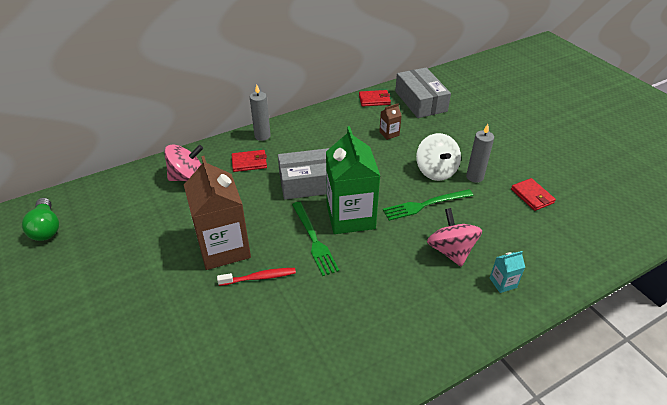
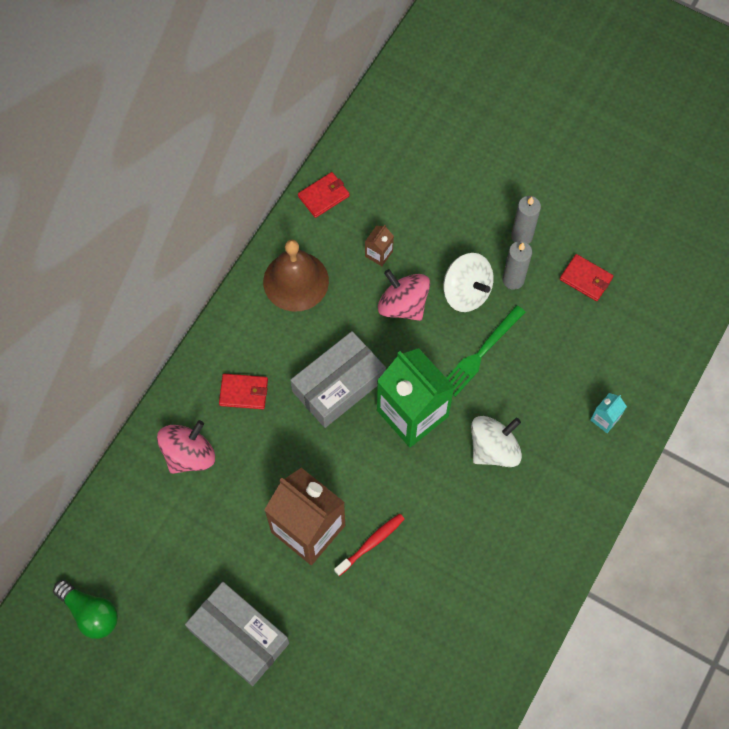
camera: 30 degrees left, 25 degrees up
(249, 162) = (244, 392): red wallet -> red wallet turned 45 degrees clockwise
(262, 136) = (226, 339): grey candle -> grey candle (521, 236)
(314, 240) = (394, 466): green fork -> none
(327, 127) = (296, 281): none -> brown bell
(397, 262) = (494, 449): none -> white spinning top
(420, 101) = (384, 169): grey box -> grey box (239, 636)
(451, 251) = (538, 404): pink spinning top -> pink spinning top (403, 305)

